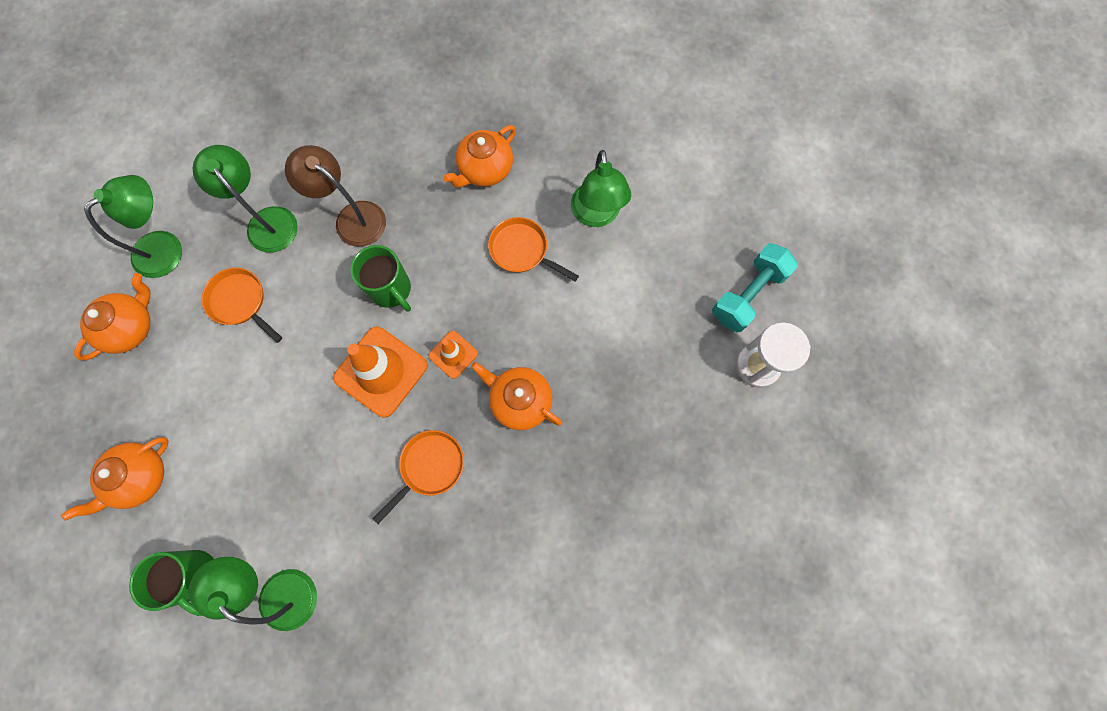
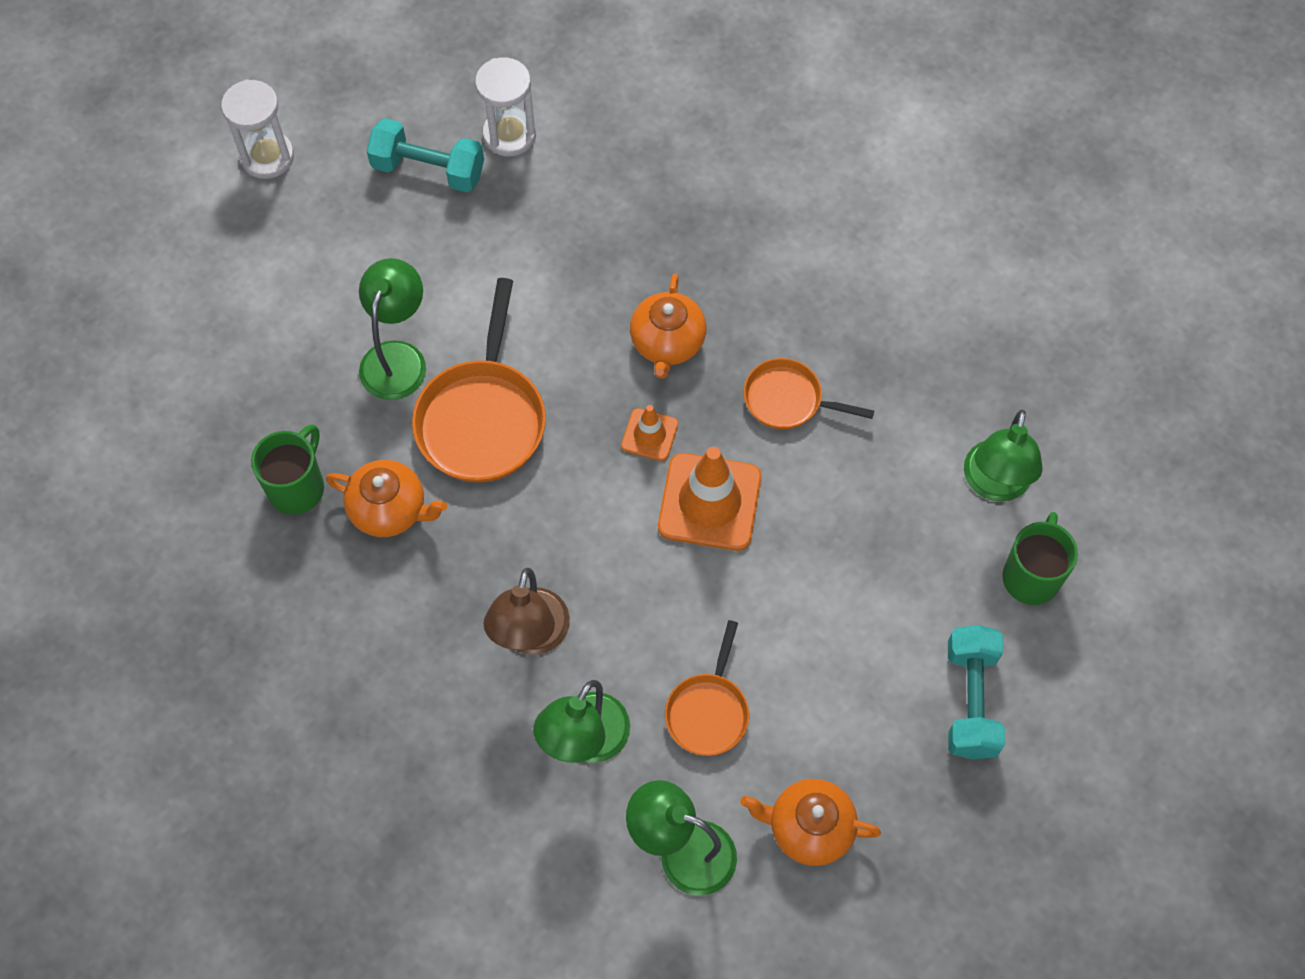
camera: 115 degrees left, 10 degrees down
(140, 478) = (971, 700): orange teapot -> turquoise dumbbell
(391, 290) = (604, 541): green mug -> green mug (297, 487)
(522, 250) = (482, 418): orange pan -> orange pan, size x1.68
(596, 215) = (397, 357): green lamp -> green lamp turned 45 degrees counterclockwise
(803, 191) = (267, 157): none -> white hourglass

